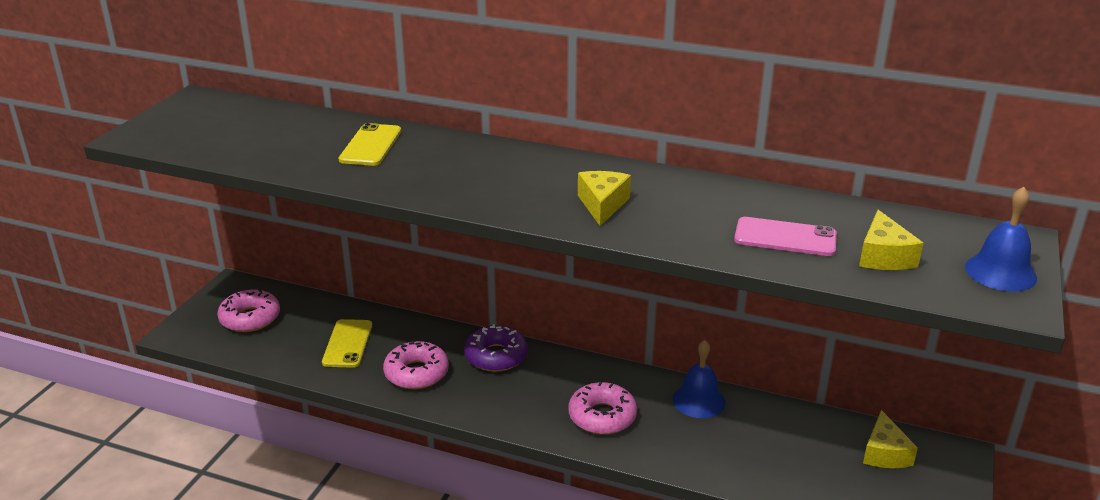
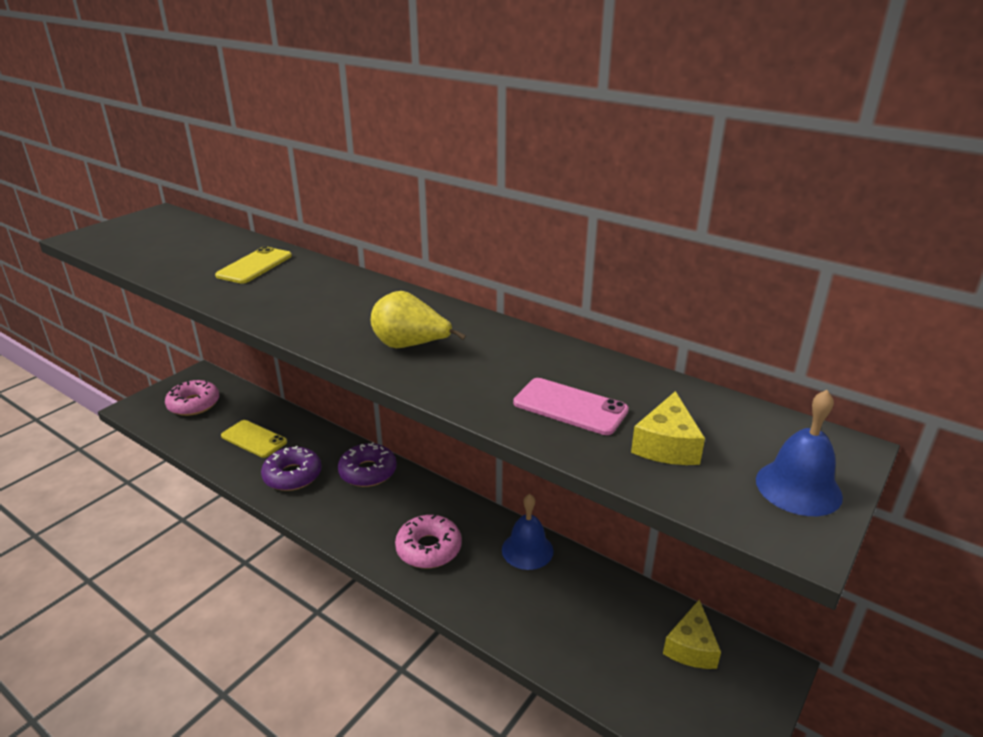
camera: 15 degrees right, 0 degrees up
(348, 344) = (254, 439): yellow phone -> yellow phone turned 75 degrees counterclockwise
(416, 373) = (292, 475): pink donut -> purple donut
(602, 205) = (410, 346): yellow cheese -> yellow pear

